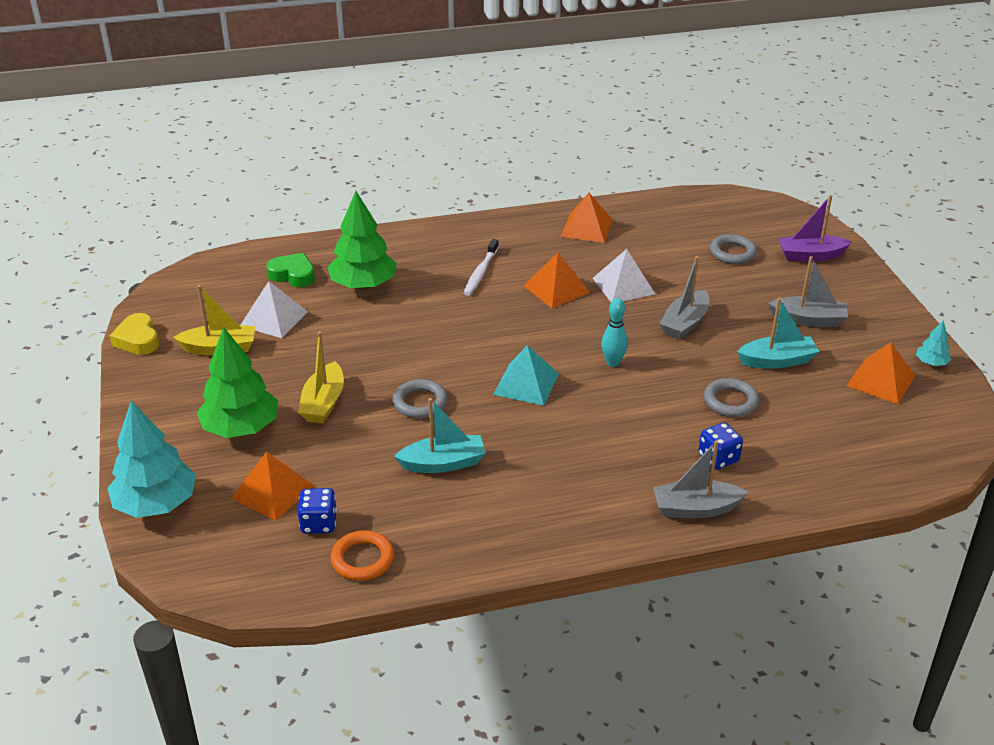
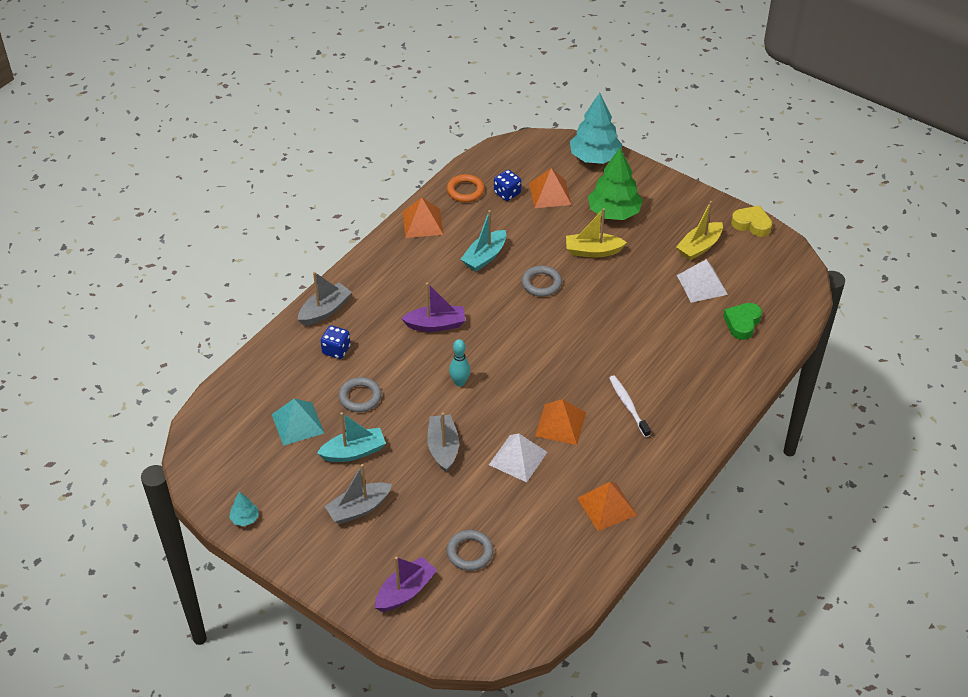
camera: 140 degrees right, 10 degrees up
(293, 275) = (742, 323): green heart -> green heart turned 135 degrees clockwise
(323, 403) = (593, 251): yellow boat -> yellow boat turned 60 degrees counterclockwise
(363, 285) = (687, 344): green tree -> none
(526, 384) = (496, 333): turquoise pyramid -> turquoise pyramid (297, 423)
(580, 424) = (436, 325): none -> purple boat
(777, 361) = (354, 452): turquoise boat -> turquoise boat turned 150 degrees counterclockwise
(881, 381) = (272, 477): orange pyramid -> orange pyramid (422, 223)

